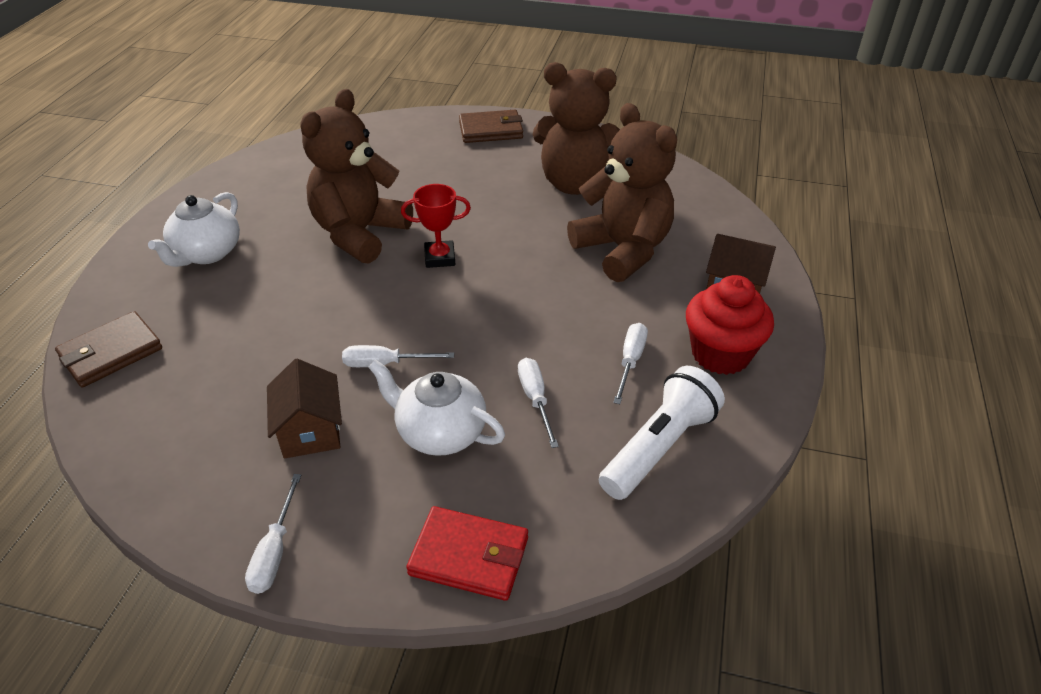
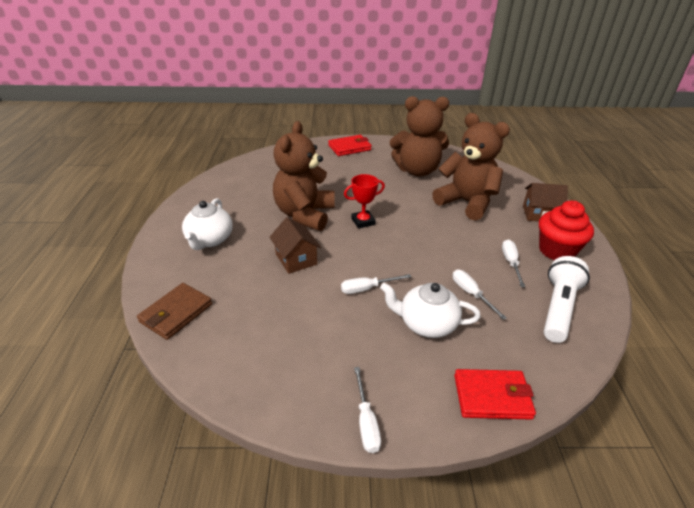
camera: 15 degrees left, 5 degrees down
(310, 430) = (344, 338): brown house -> brown house (296, 259)
(491, 130) = (349, 148): brown wallet -> red wallet

